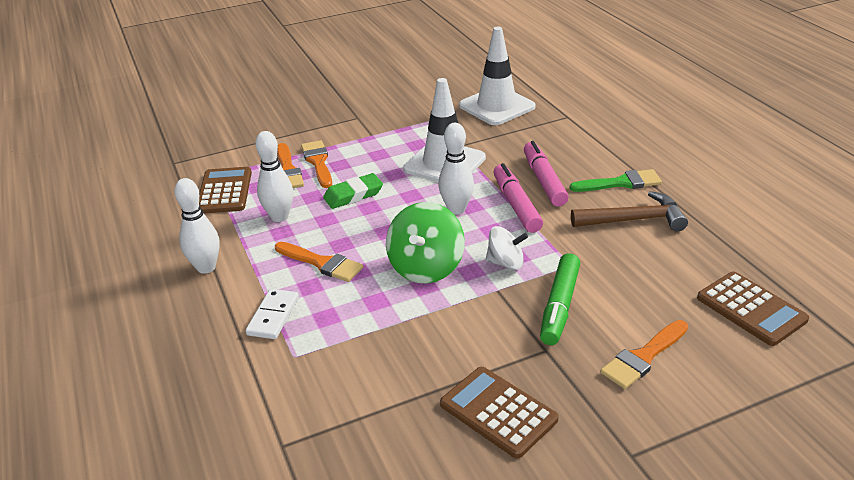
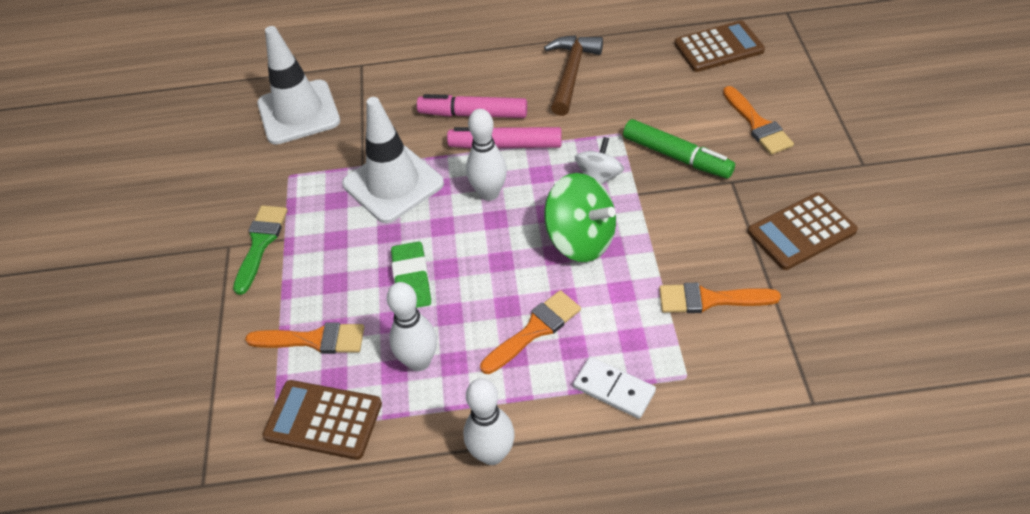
camera: 70 degrees left, 15 degrees up
(318, 162) = (314, 304): orange brush -> orange brush (710, 299)
(621, 183) = (508, 63): green brush -> green brush (260, 243)

